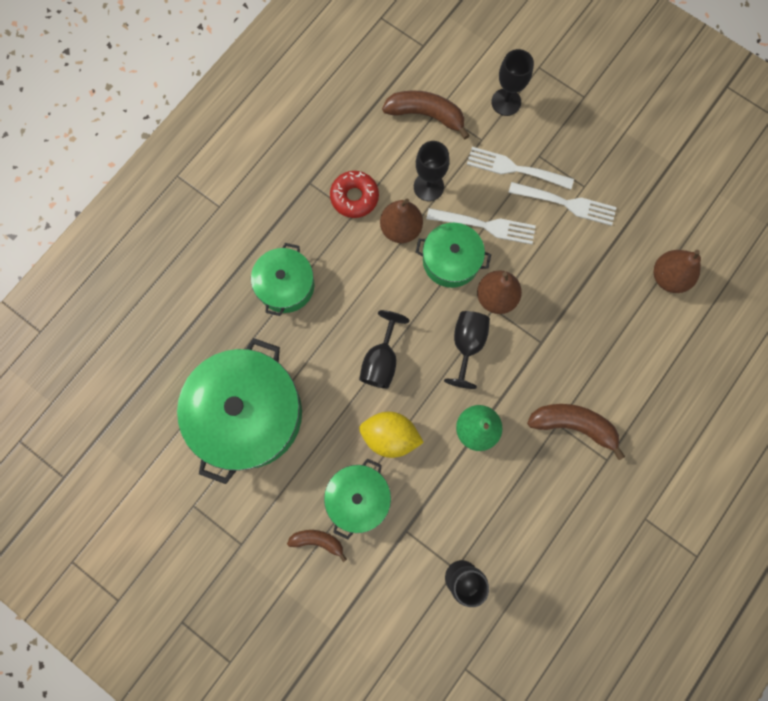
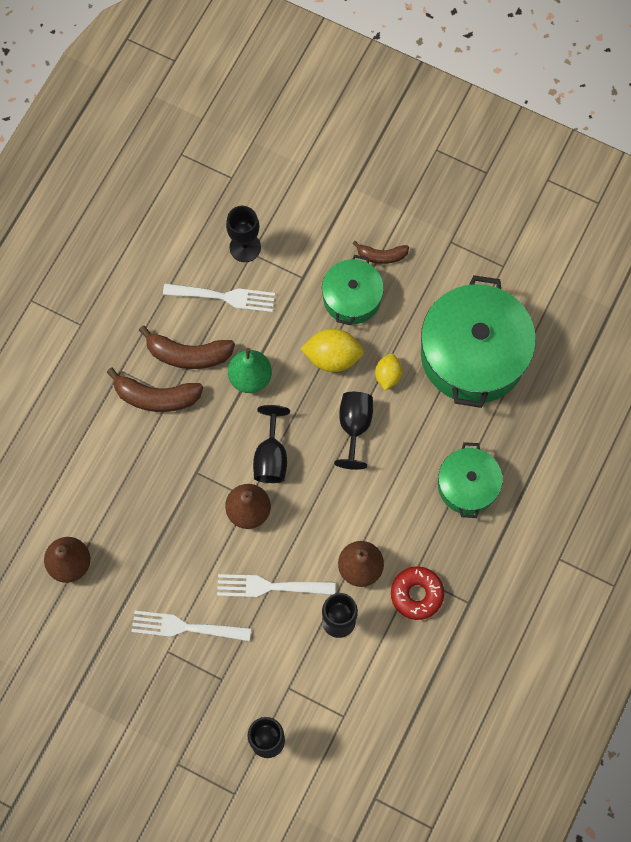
camera: 170 degrees right, 5 degrees down
(338, 407) = (388, 375): none -> yellow lemon
(426, 115) = (356, 707): brown banana -> brown banana (188, 354)
(451, 261) = (301, 541): green pot -> none
(515, 169) = (246, 659): white fork -> white fork (224, 297)

